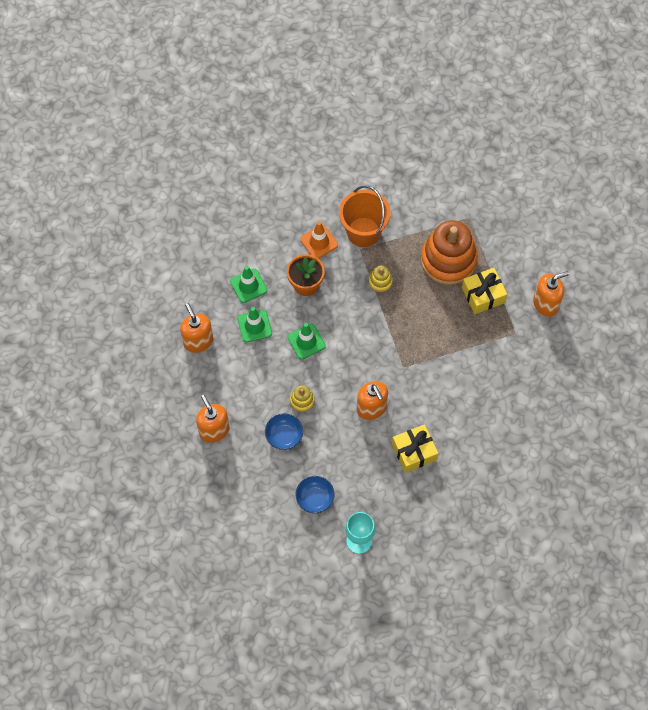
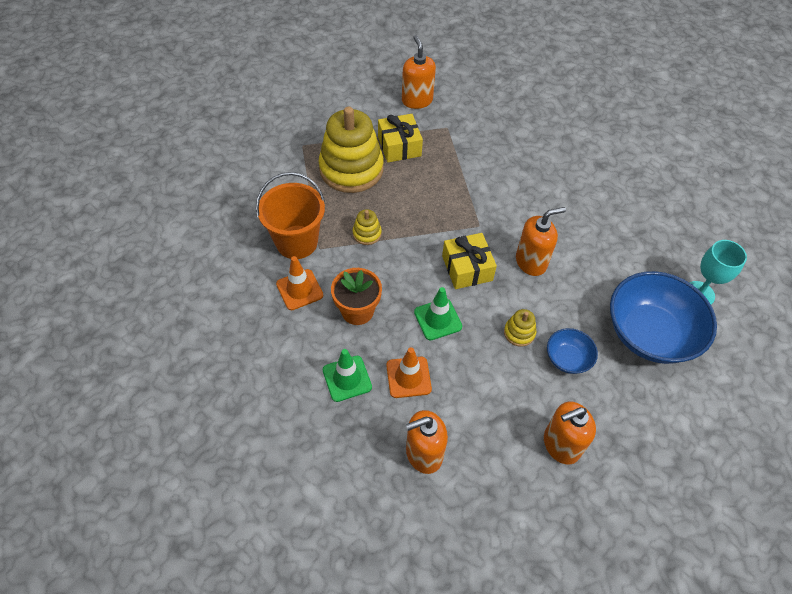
camera: 85 degrees left, 10 degrees down
(254, 326) = (408, 377): green traffic cone -> orange traffic cone
(315, 498) = (650, 333): blue bowl -> blue bowl, size x2.08
(414, 452) = (585, 229): yellow gift -> yellow gift (467, 268)
(448, 260) = (351, 169): orange stacking toy -> yellow stacking toy

